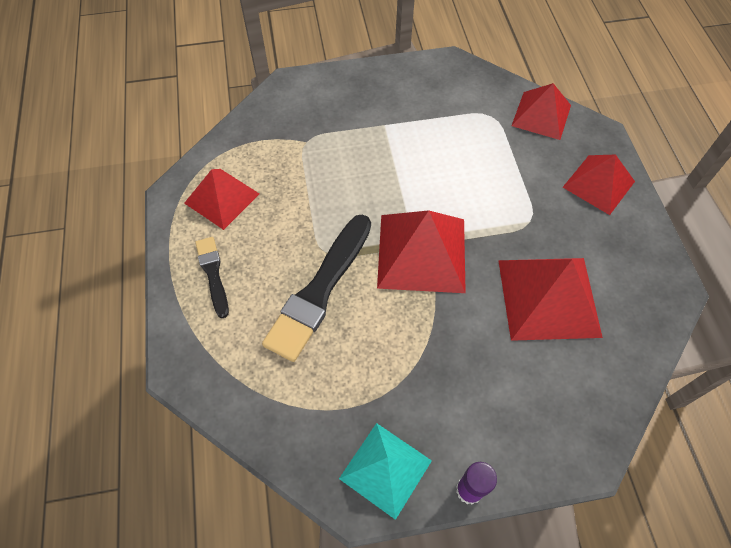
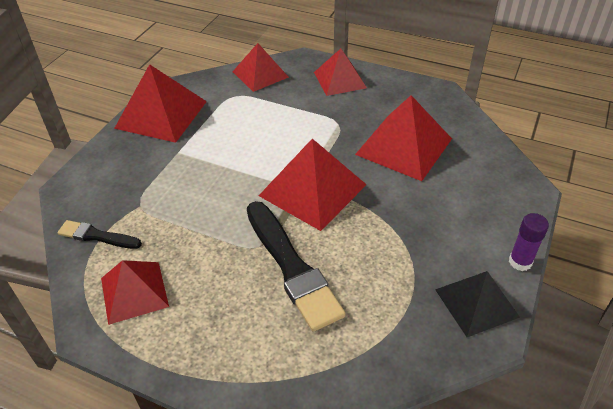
camera: 55 degrees left, 15 degrees down
(213, 274) = (208, 337): black brush -> black brush (97, 236)
(385, 469) = (476, 303): turquoise pyramid -> black pyramid
(418, 82) = (161, 114): none -> red pyramid

